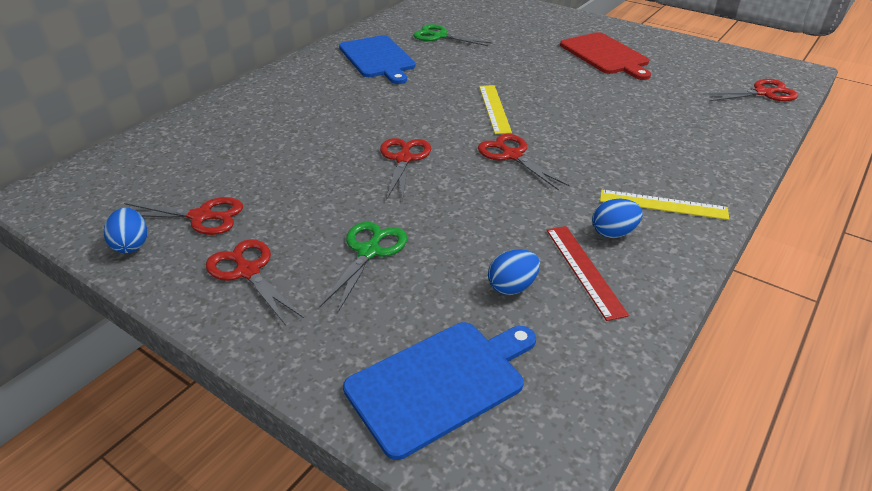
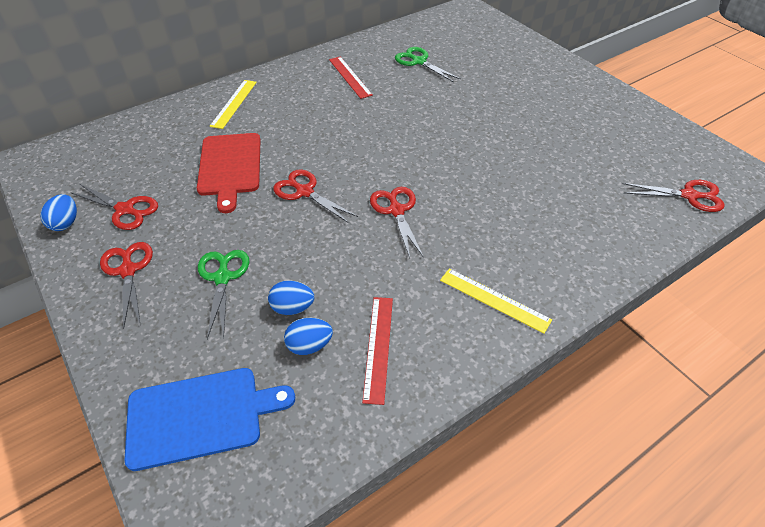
camera: 20 degrees right, 10 degrees up
(369, 252) = (222, 278): green scissors -> green scissors turned 45 degrees counterclockwise
(378, 58) = (350, 77): blue cutting board -> red ruler
(403, 159) = (305, 192): red scissors -> red scissors turned 75 degrees counterclockwise
(494, 108) = (414, 155): yellow ruler -> yellow ruler (234, 103)
(605, 55) = (559, 115): red cutting board -> red cutting board (230, 167)
(613, 233) = (429, 317): blue egg -> blue egg (292, 308)

